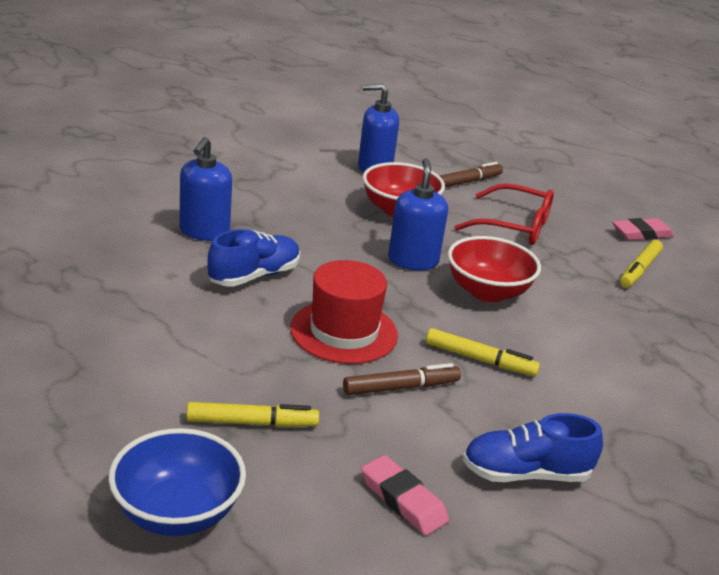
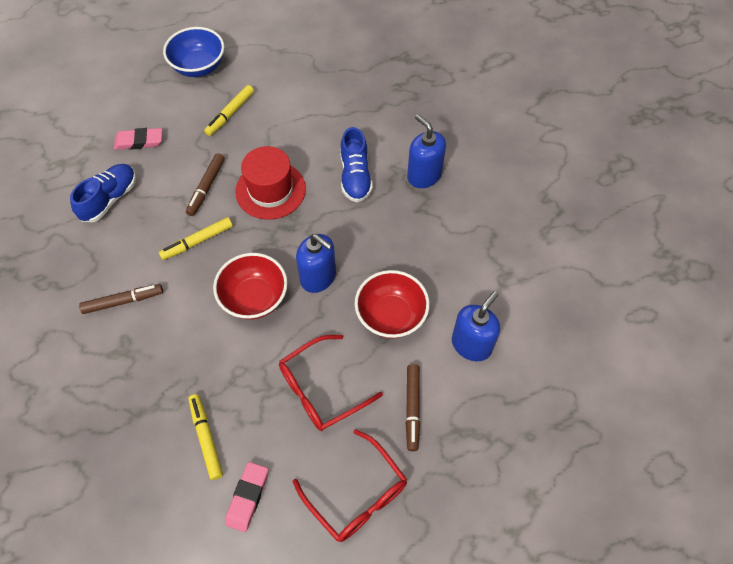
camera: 130 degrees right, 30 degrees up
(562, 189) = (357, 494): none -> red glasses
(618, 382) = (123, 301): none -> brown marker

